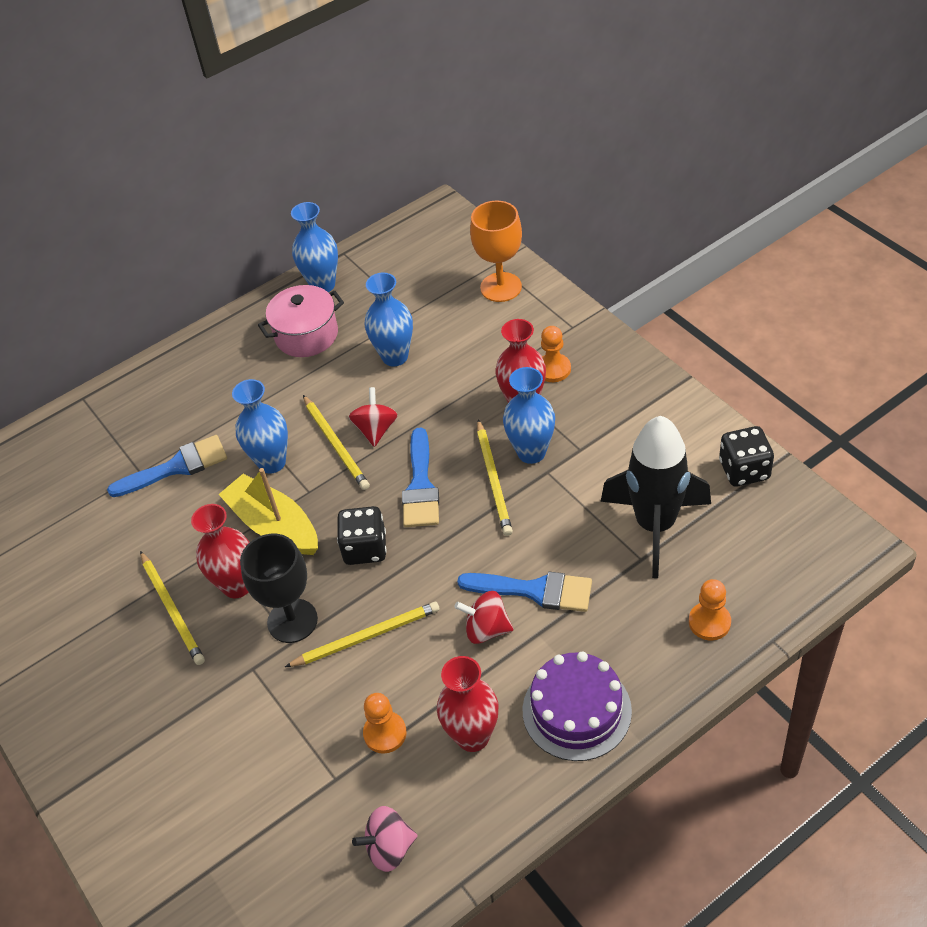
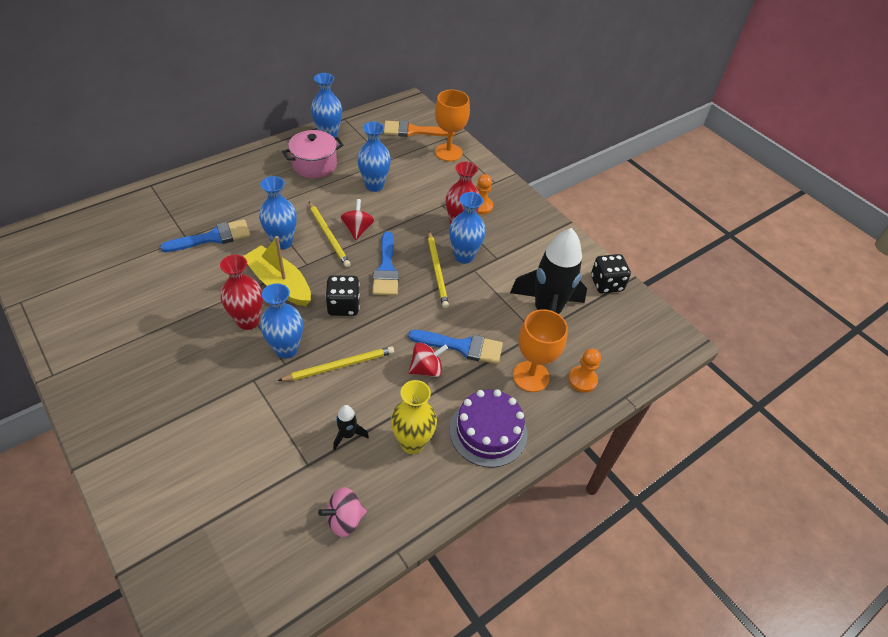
camera: 10 degrees left, 0 degrees up
(172, 610) = (198, 333): yellow pencil -> none
(292, 621) = (286, 349): black goblet -> blue vase
(385, 733) = (348, 435): orange pawn -> black rocket
(446, 259) = (413, 131): none -> orange brush
(472, 736) = (412, 443): red vase -> yellow vase
(486, 629) = (426, 369): red spinning top -> red spinning top turned 150 degrees clockwise
(634, 624) = (531, 376): none -> orange goblet

